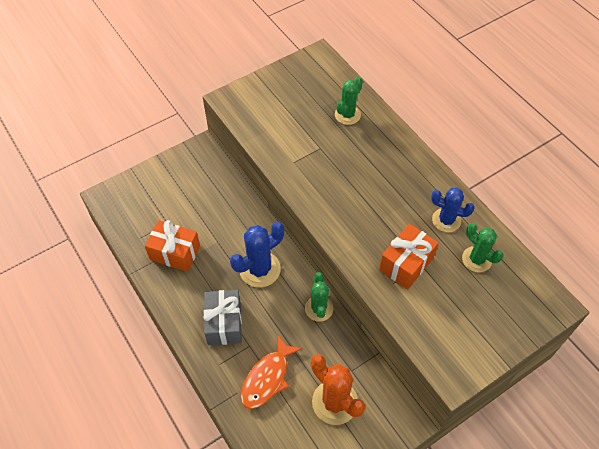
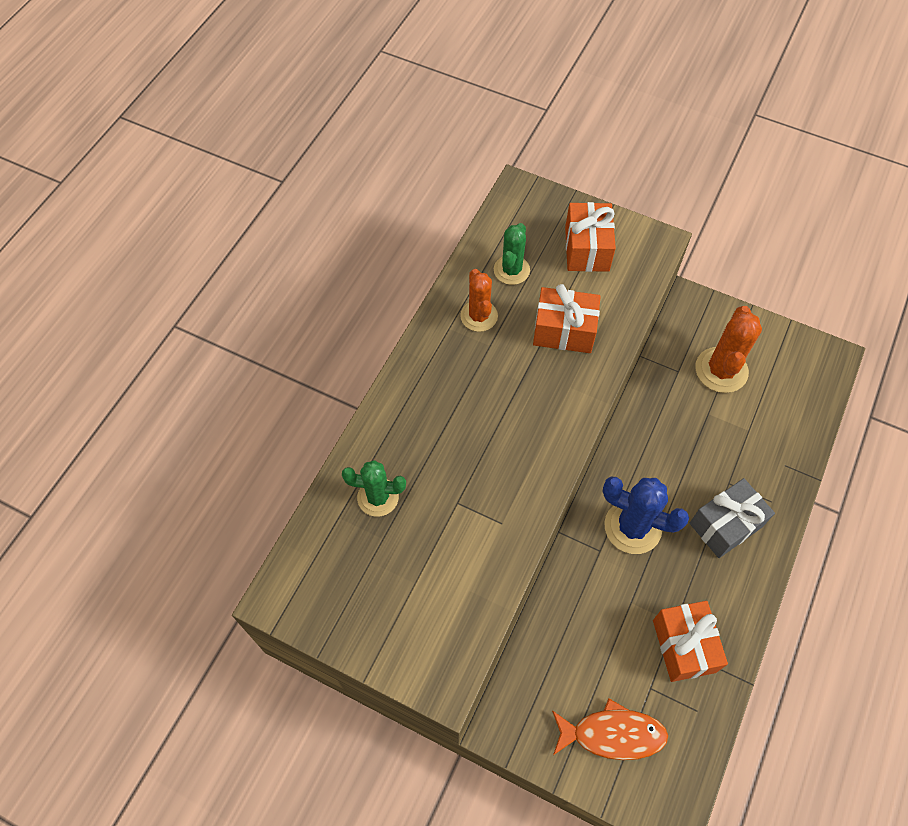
camera: 120 degrees left, 5 degrees up
(267, 378) = (747, 444): orange fish -> orange fish (612, 734)
(319, 308) = (634, 436): green cactus -> none
(446, 220) = (479, 316): blue cactus -> orange cactus
(472, 320) = (587, 249): none -> orange gift

